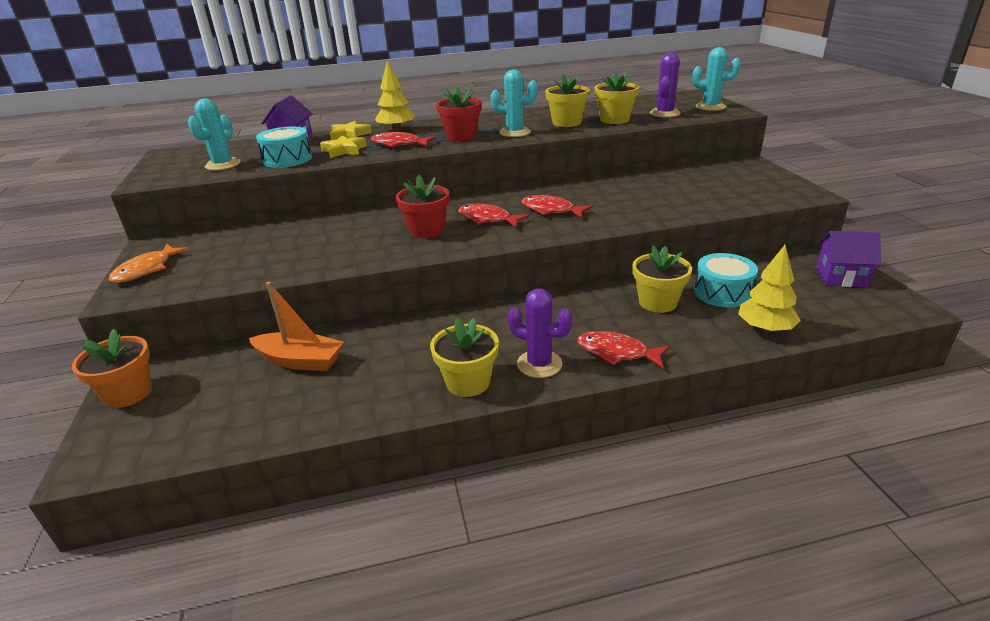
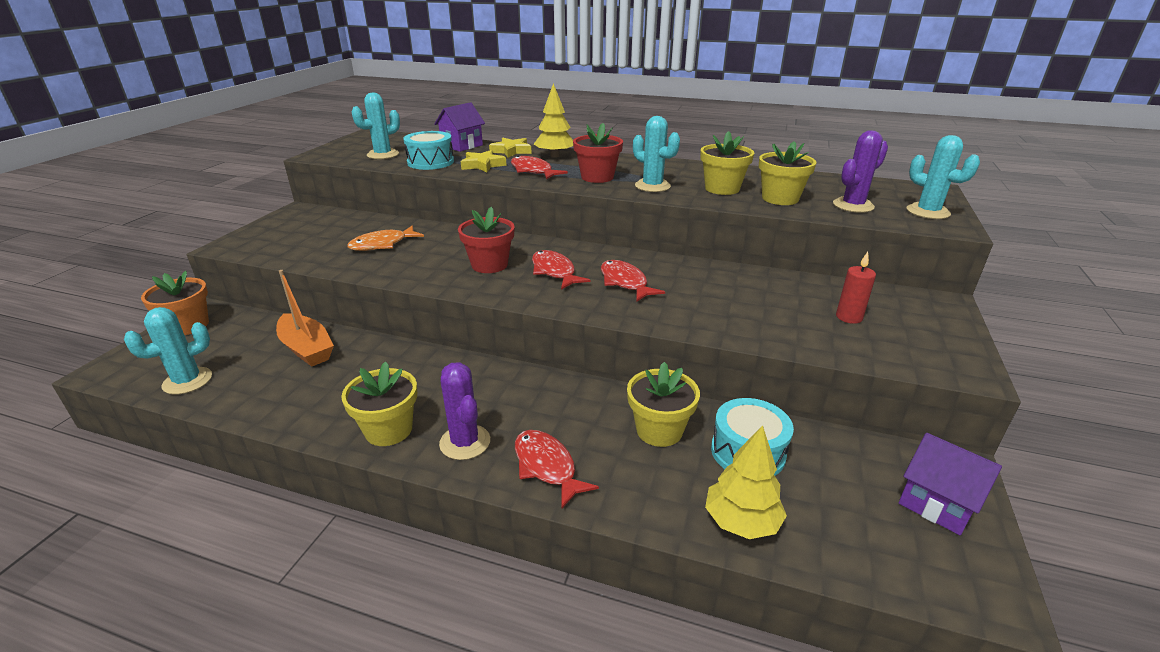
camera: 30 degrees right, 0 degrees up
(147, 270) = (269, 229): orange fish -> orange fish (382, 244)
(209, 432) = (187, 381): none -> turquoise cactus
(716, 187) = (849, 317): none -> red candle

